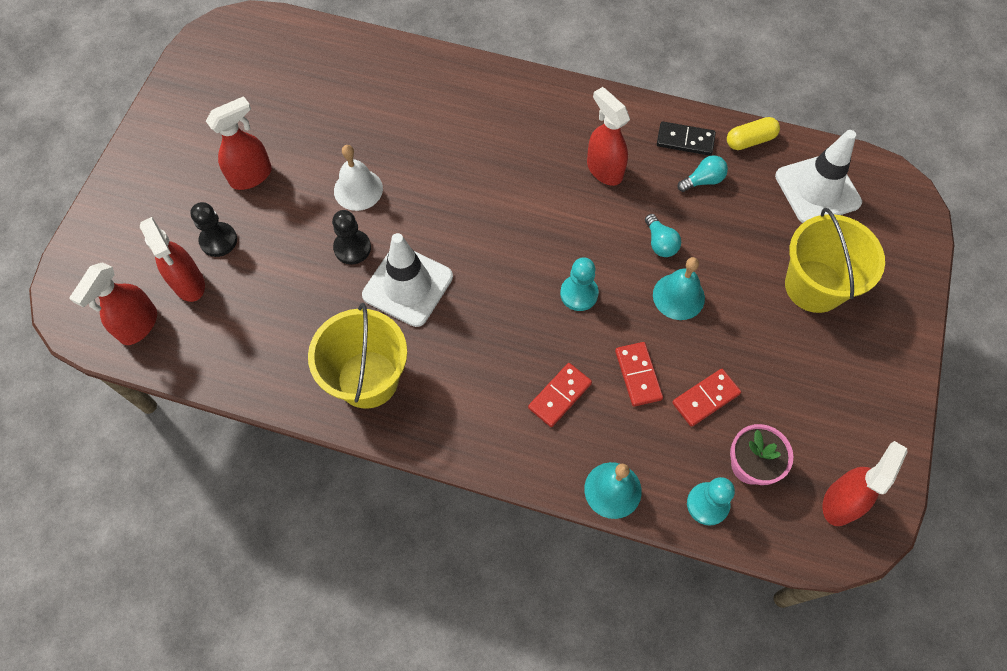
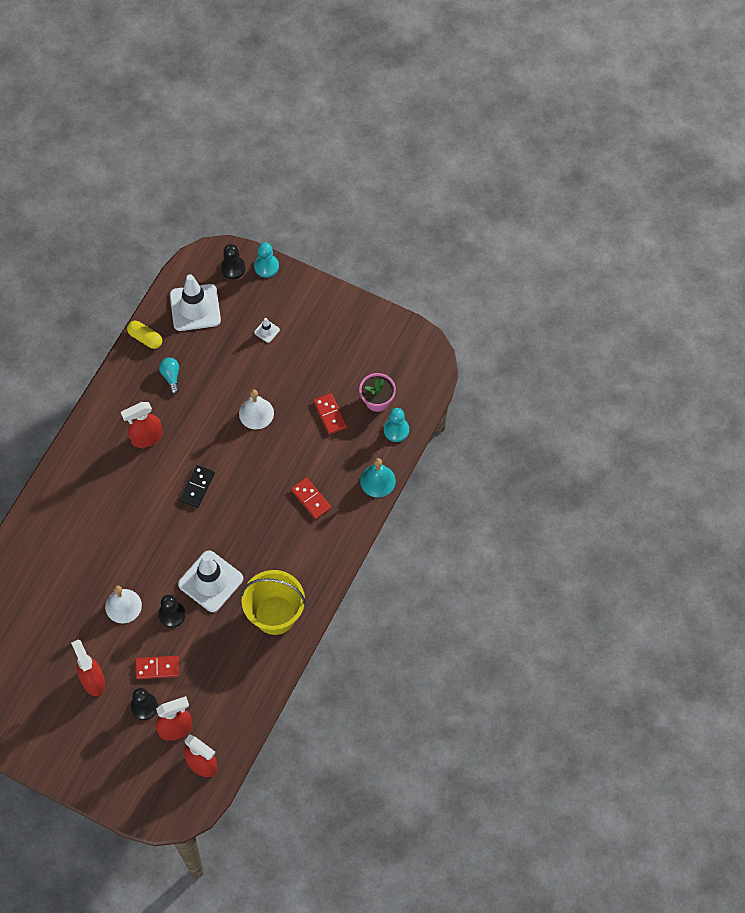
camera: 80 degrees left, 0 degrees up
(579, 294) = (241, 473): turquoise pawn -> turquoise pawn (266, 266)
(638, 375) = (306, 450): red domino -> red domino (157, 668)
(660, 243) = (214, 415): turquoise light bulb -> none
(678, 296) = (256, 413): turquoise bell -> white bell
(685, 140) = (135, 380): black domino -> black domino (197, 487)
(750, 140) = (145, 338): yellow capsule -> yellow capsule turned 45 degrees counterclockwise
(814, 286) = (267, 331): yellow bucket -> white traffic cone
(841, 501) = (408, 358): red spray bottle -> none
(898, 224) = (233, 268): none -> black pawn

